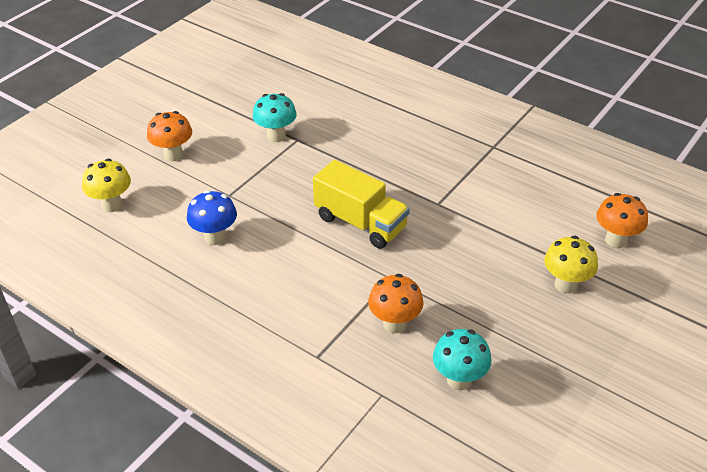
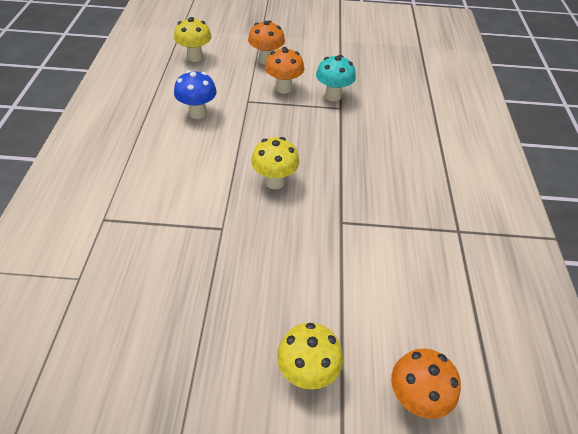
camera: 55 degrees right, 5 degrees up
(360, 223) = (274, 182): yellow truck -> yellow mushroom
(394, 324) = (167, 253): orange mushroom -> orange mushroom (283, 88)
(459, 380) = (121, 329): turquoise mushroom -> none

